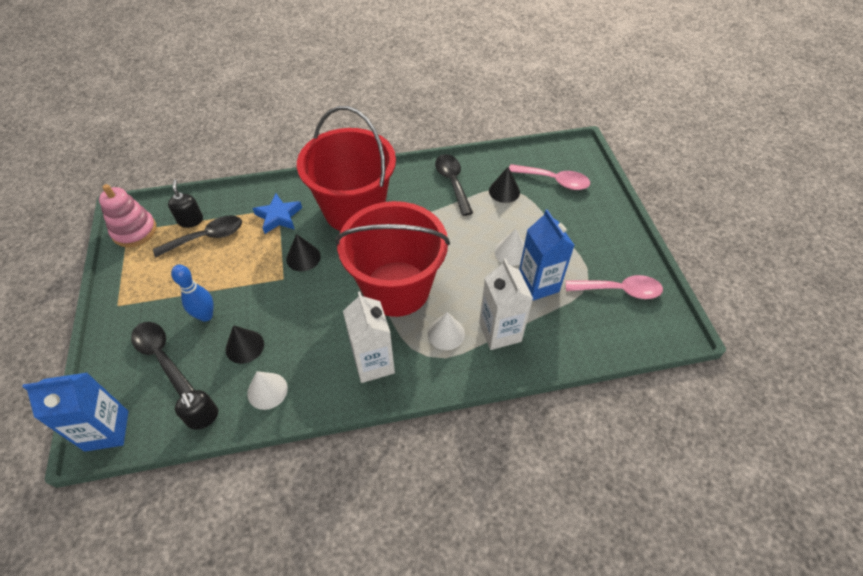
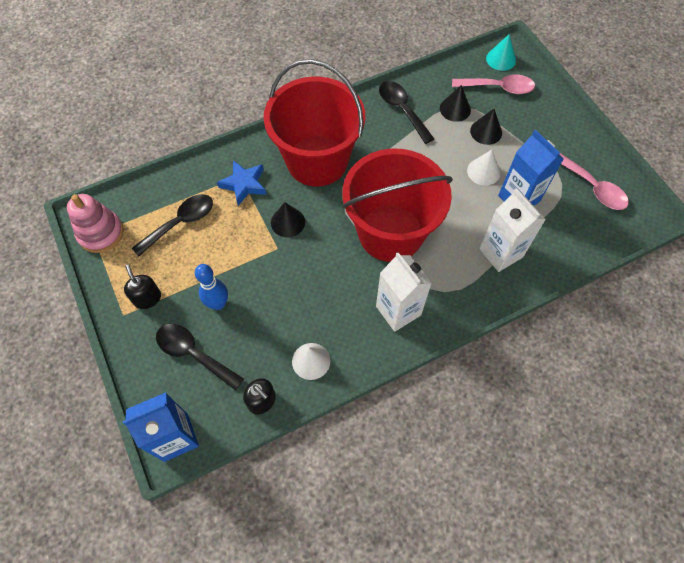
camera: 15 degrees left, 10 degrees up
(190, 220) = (154, 208): black soap dispenser -> black soap dispenser (147, 298)
(244, 346) = (270, 324): black cone -> black cone (486, 131)
(446, 333) = (453, 266): white cone -> none
(566, 157) = (501, 59): none -> turquoise cone
(619, 290) = (592, 187): pink spoon -> pink spoon turned 60 degrees clockwise

